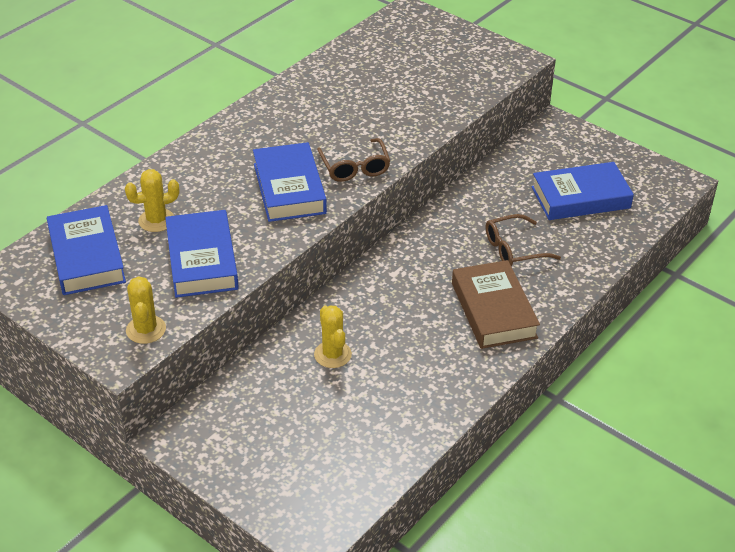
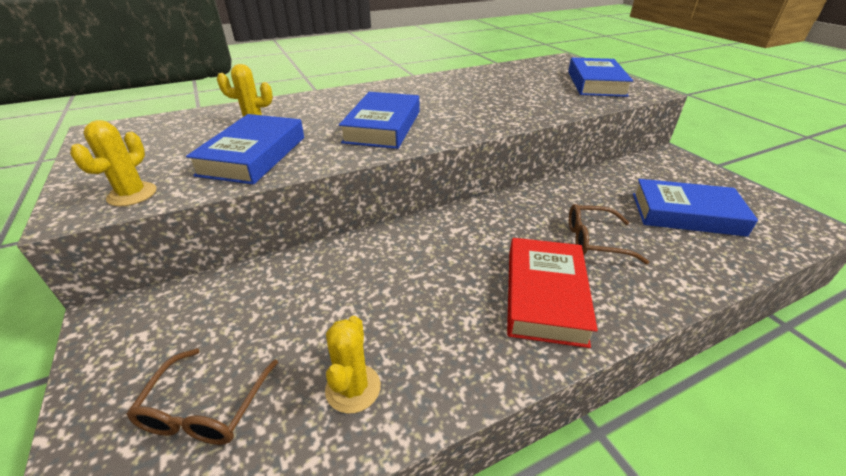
camera: 25 degrees right, 5 degrees down
(86, 256) = (172, 133): blue book -> blue book (595, 83)
(332, 354) = (337, 287): yellow cactus -> yellow cactus (353, 388)
(354, 167) = (453, 125): brown glasses -> brown glasses (206, 408)
(493, 310) = (544, 295): brown book -> red book

